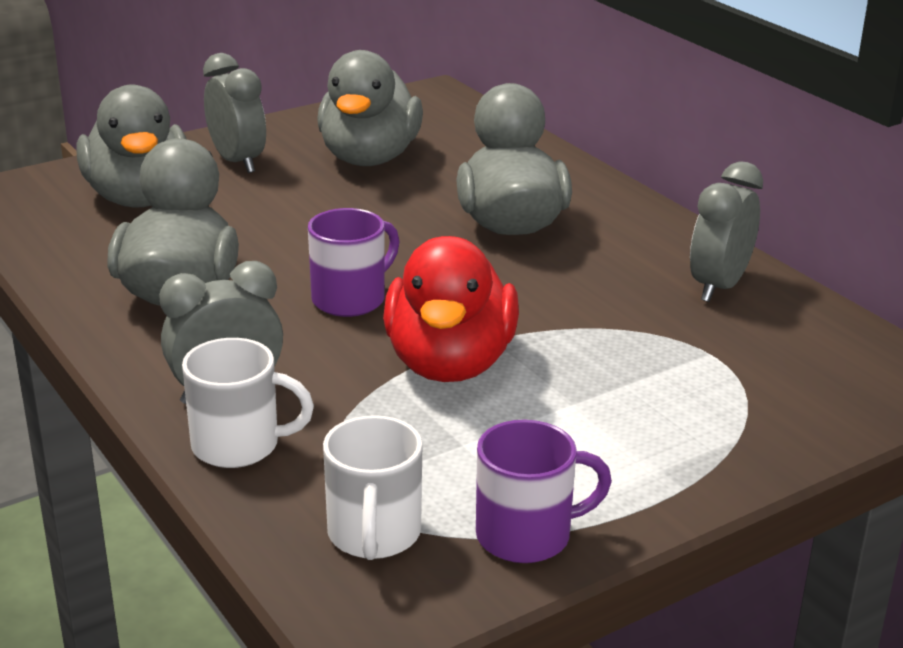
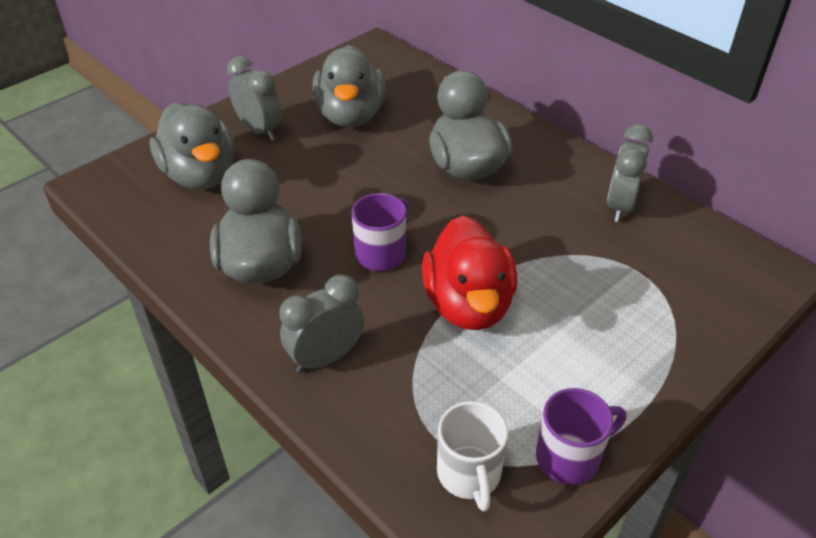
camera: 10 degrees left, 15 degrees up
(239, 445) = (350, 406): white mug -> none

